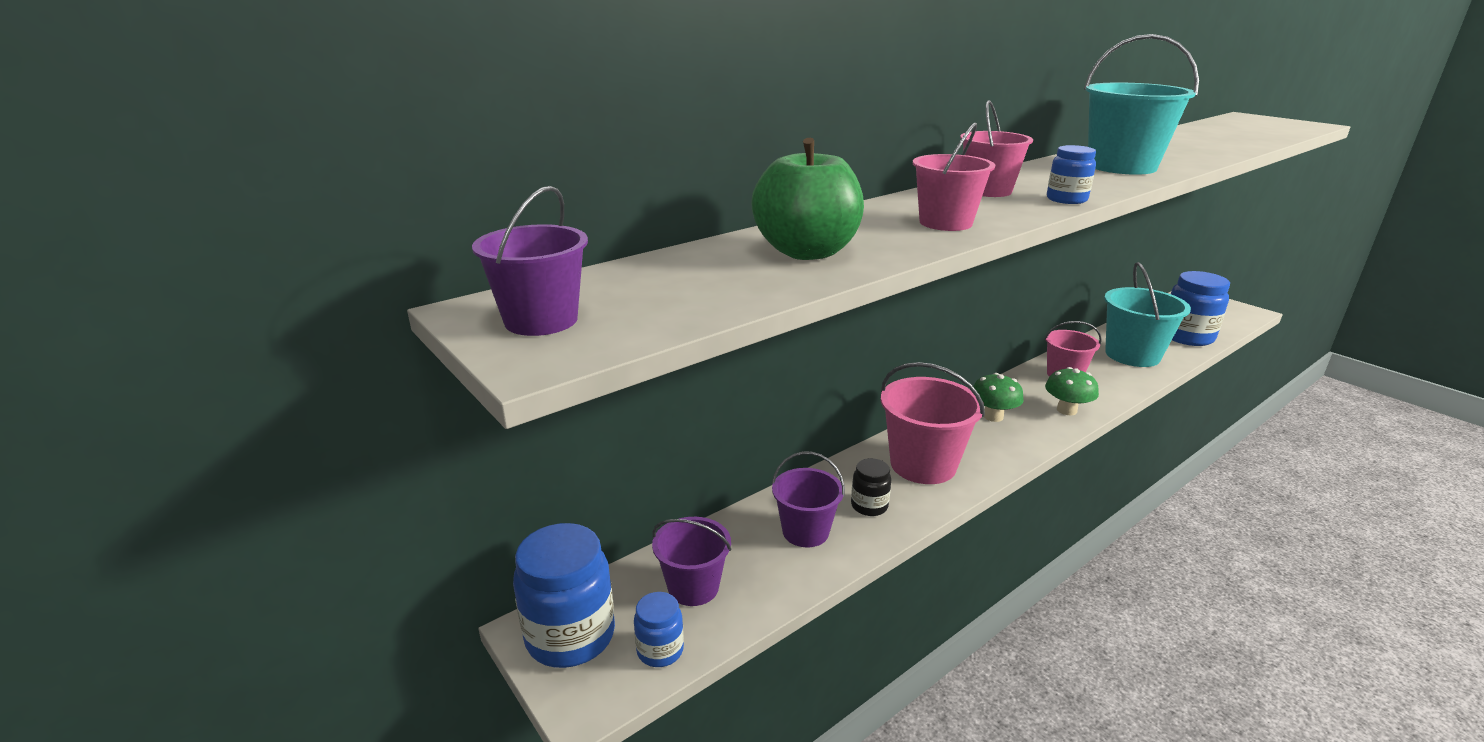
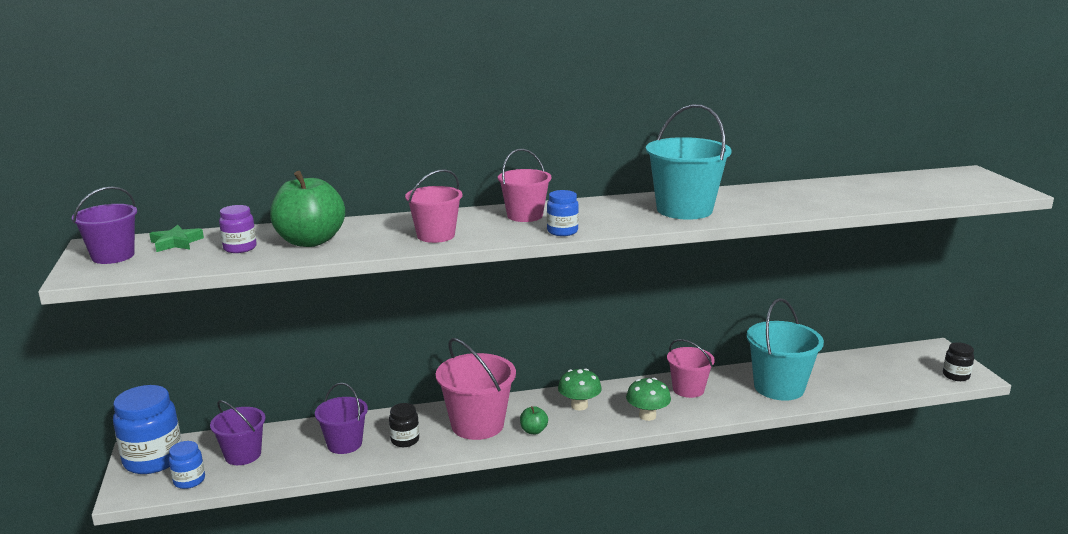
camera: 25 degrees right, 5 degrees down
(611, 284) = (176, 243): none -> green star
(727, 275) = (240, 248): none -> purple jar
(987, 455) = (533, 431): none -> green apple
(1187, 337) = (861, 384): blue jar -> none
(1238, 314) = (956, 376): none -> black jar

